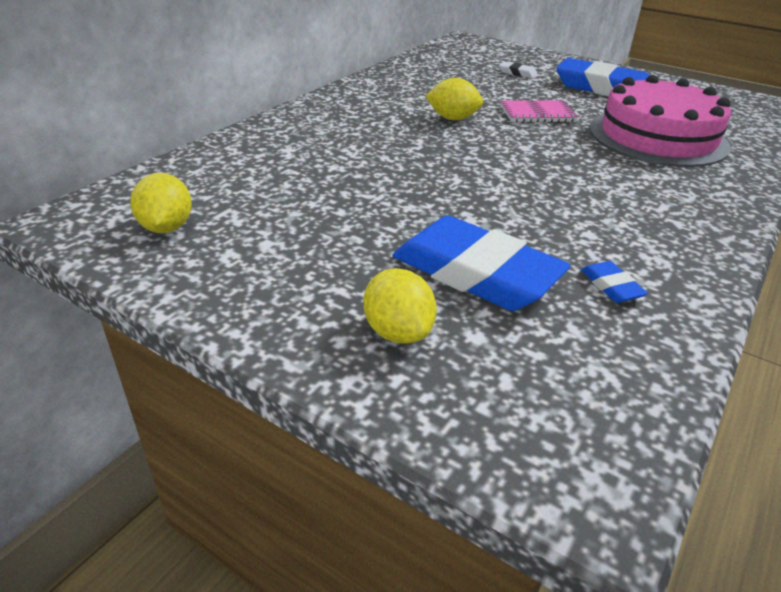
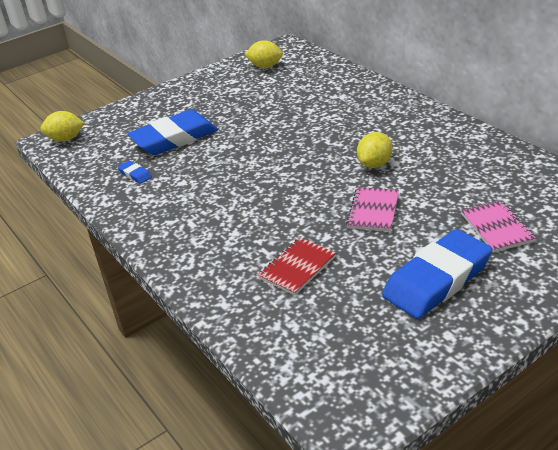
camera: 115 degrees right, 0 degrees up
(398, 332) = (151, 114): yellow lemon -> yellow lemon (66, 139)
(517, 73) = (496, 228): white eraser -> pink notebook
(611, 286) = (135, 174): blue eraser -> blue eraser turned 45 degrees clockwise
(657, 137) = (297, 267): pink cake -> red notebook

